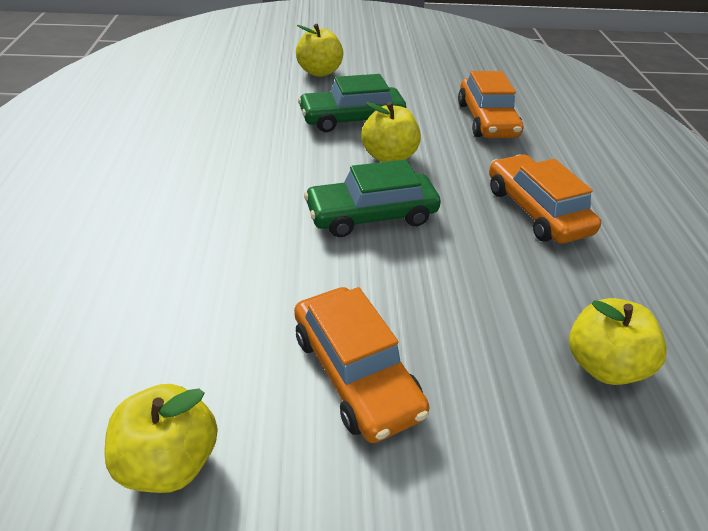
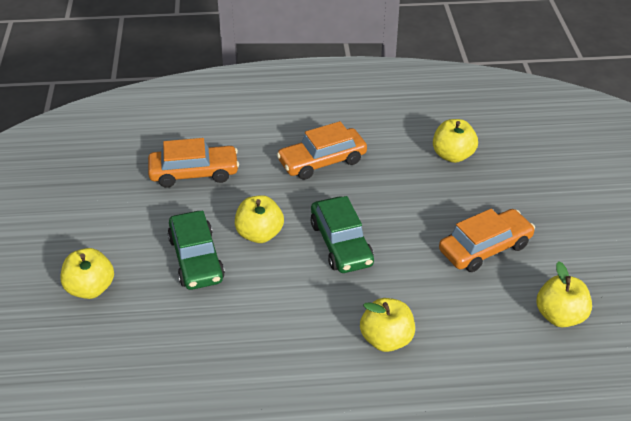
camera: 90 degrees left, 0 degrees up
(196, 239) = (386, 339): none -> yellow apple

